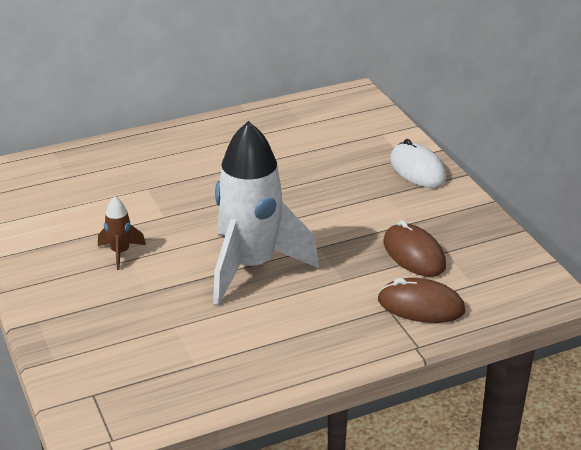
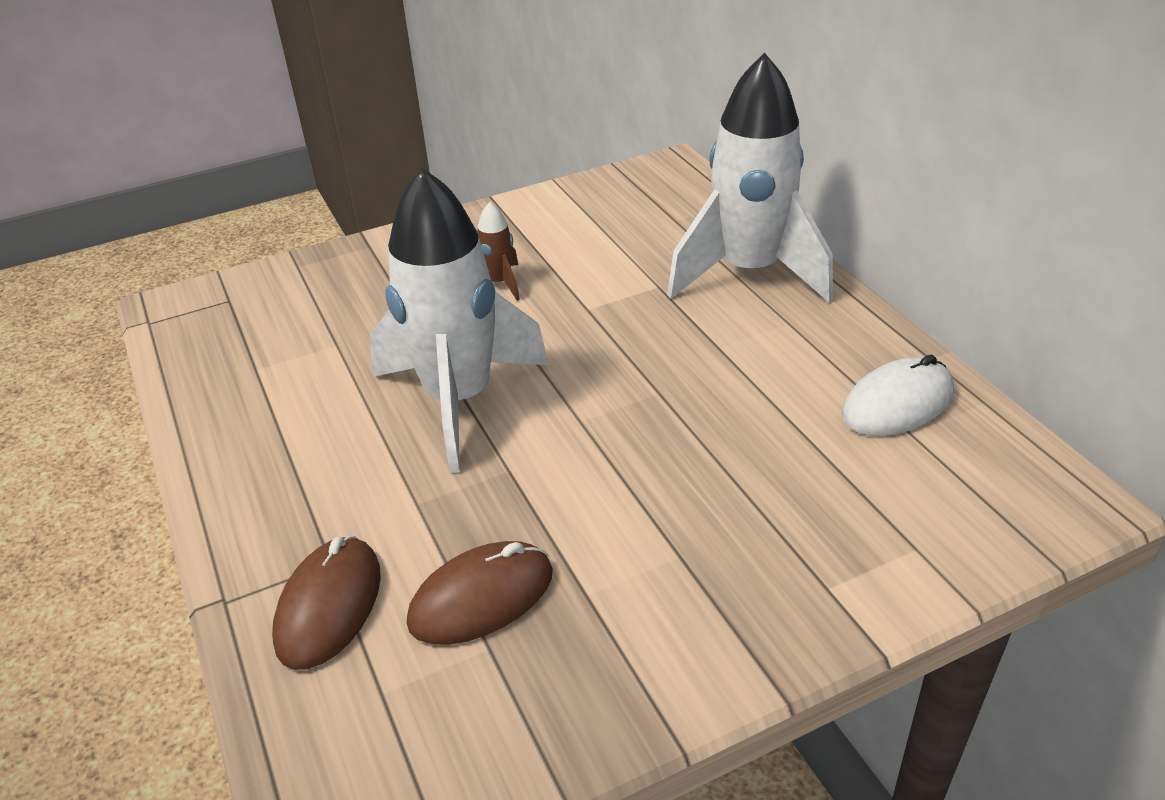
camera: 90 degrees right, 5 degrees up
(144, 155) = (748, 272): none -> white rocket
(417, 169) = (784, 607): white mouse -> white mouse (897, 403)

